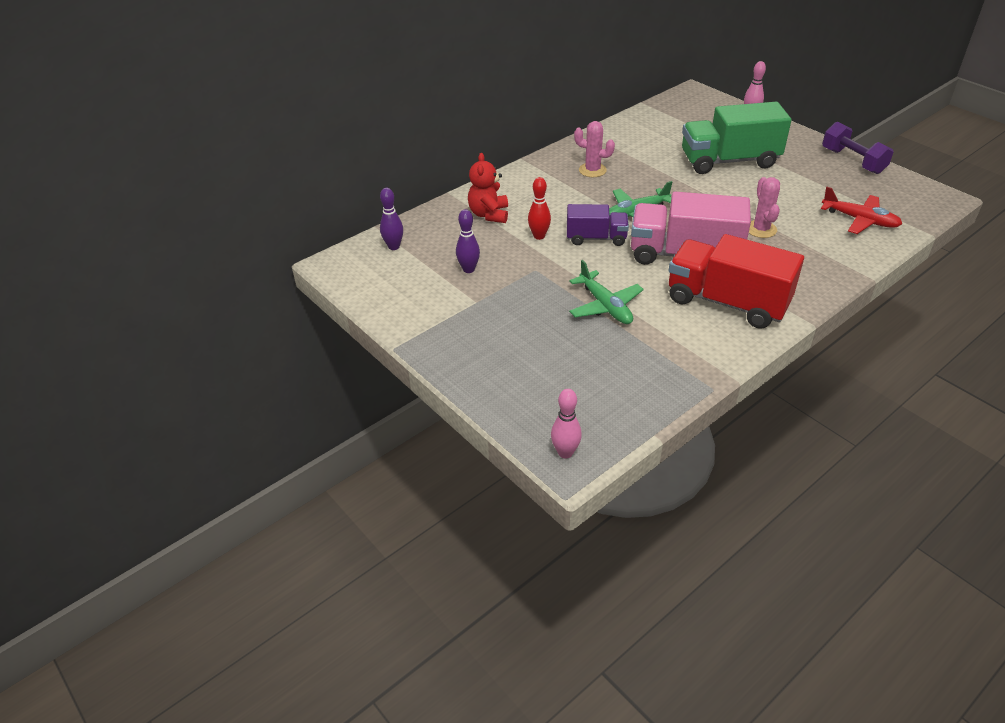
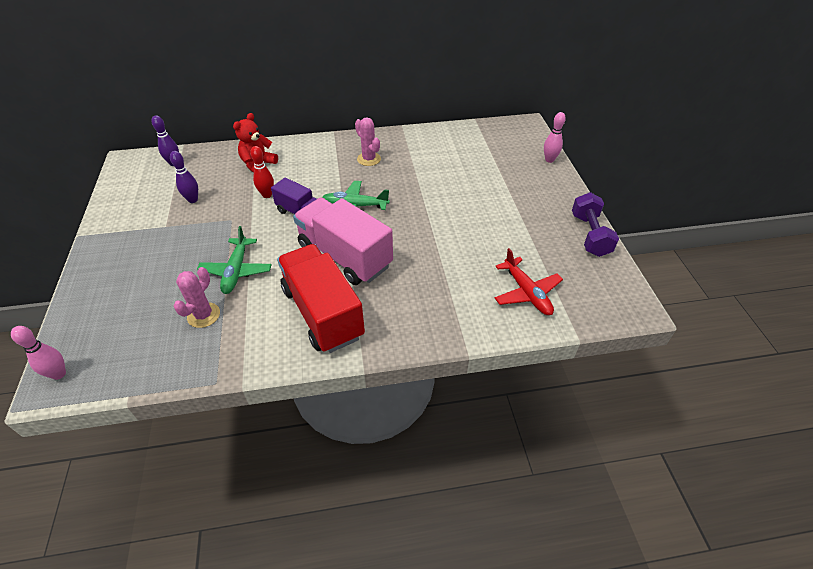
camera: 30 degrees right, 5 degrees up
(729, 161) = (481, 192): green truck -> none
(761, 229) = (431, 262): pink cactus -> pink cactus (203, 315)

